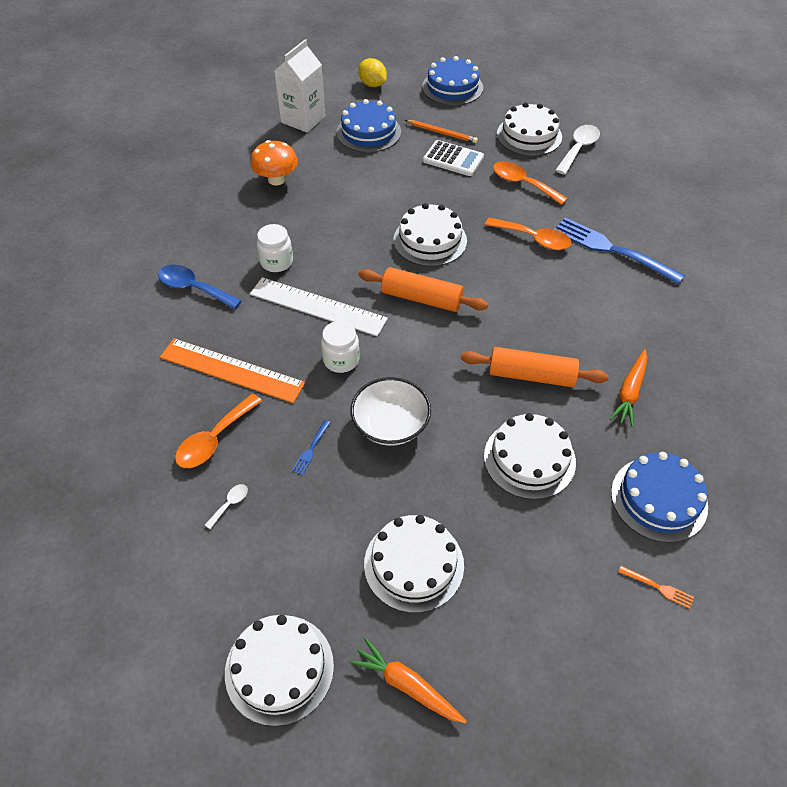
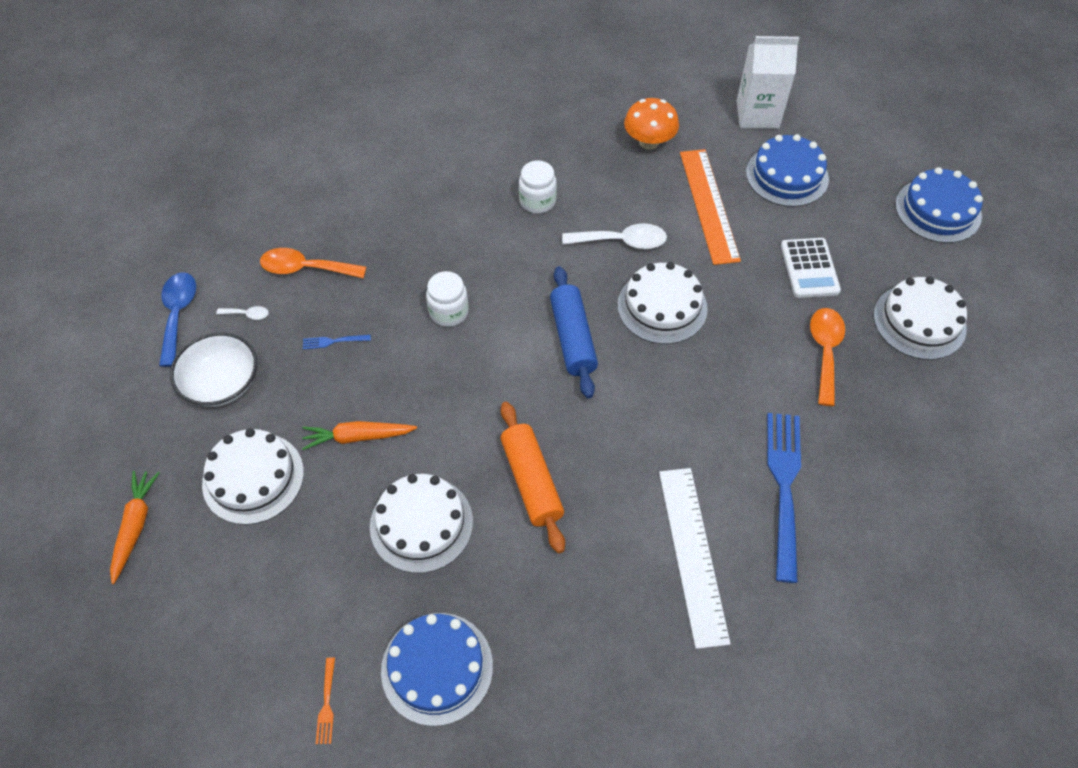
camera: 60 degrees right, 5 degrees up
(194, 288) = (462, 162): blue spoon -> blue spoon (178, 314)
(231, 370) = (386, 239): orange ruler -> orange ruler (708, 205)
(279, 668) = (114, 428): white cake -> none
(317, 306) = (503, 261): white ruler -> white ruler (692, 554)
(372, 84) = (870, 139): yellow lemon -> none
(390, 424) = (396, 388): white bowl -> white bowl (222, 383)
(422, 298) = (573, 338): orange rolling pin -> blue rolling pin
(442, 133) = (845, 238): orange pencil -> none
(533, 239) = (739, 400): orange spoon -> none
(578, 149) = (941, 382): white spoon -> white spoon (622, 241)
(629, 392) = (568, 587): orange carrot -> orange carrot (358, 437)

